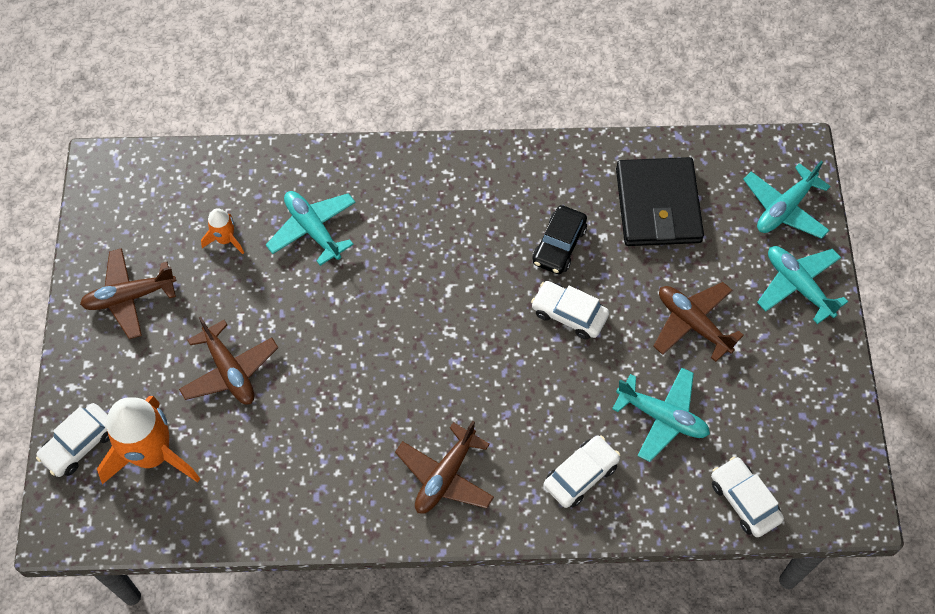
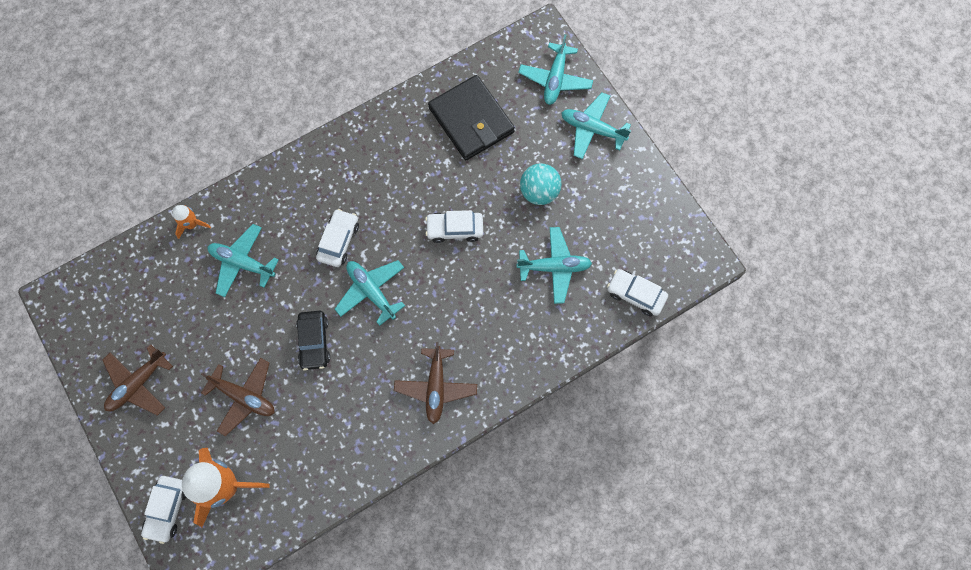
camera: 30 degrees left, 10 degrees up
(225, 239) = (183, 304): orange rocket -> orange rocket (192, 224)
(434, 333) = (371, 291): none -> turquoise plane
(559, 245) = (421, 184): black car -> black car (314, 342)
(581, 475) = (524, 336): white car -> white car (338, 241)
(693, 323) = (539, 192): brown plane -> turquoise ball

